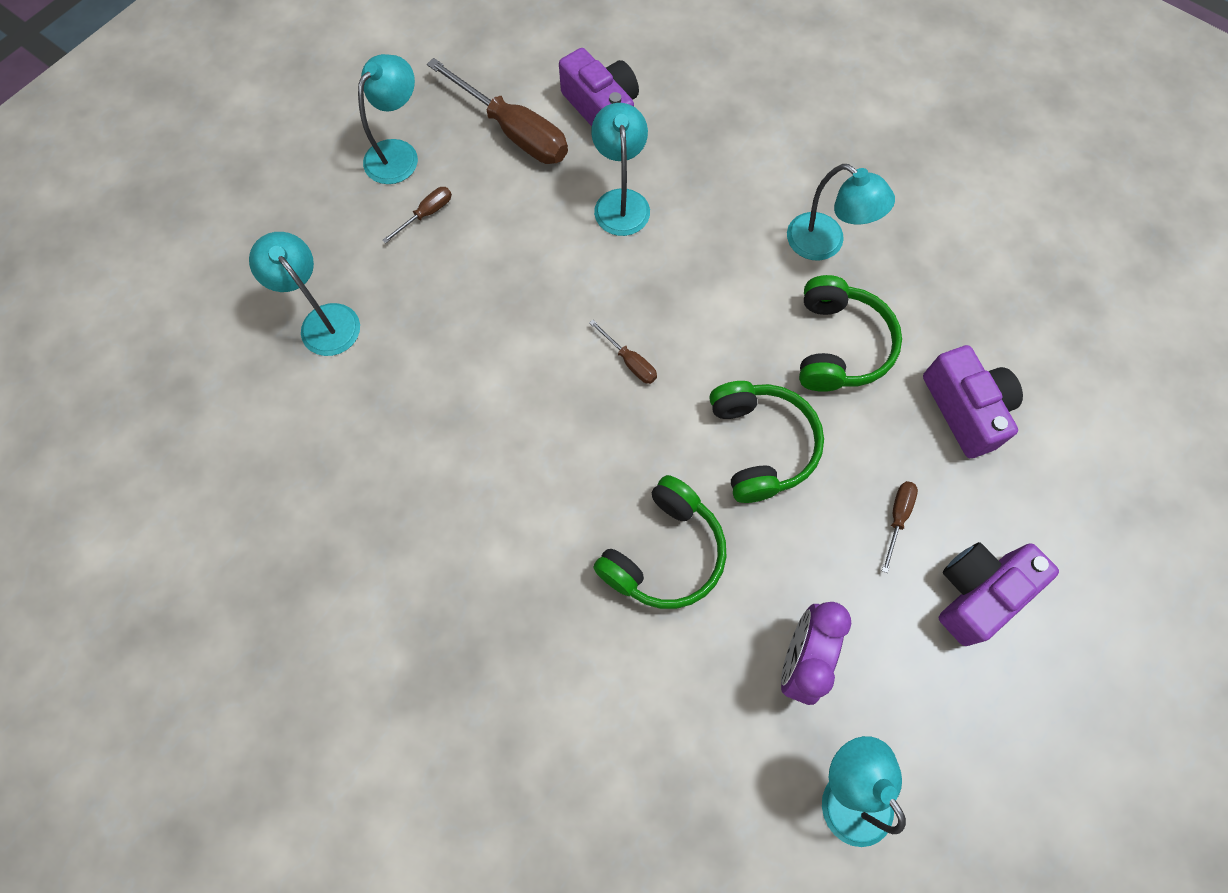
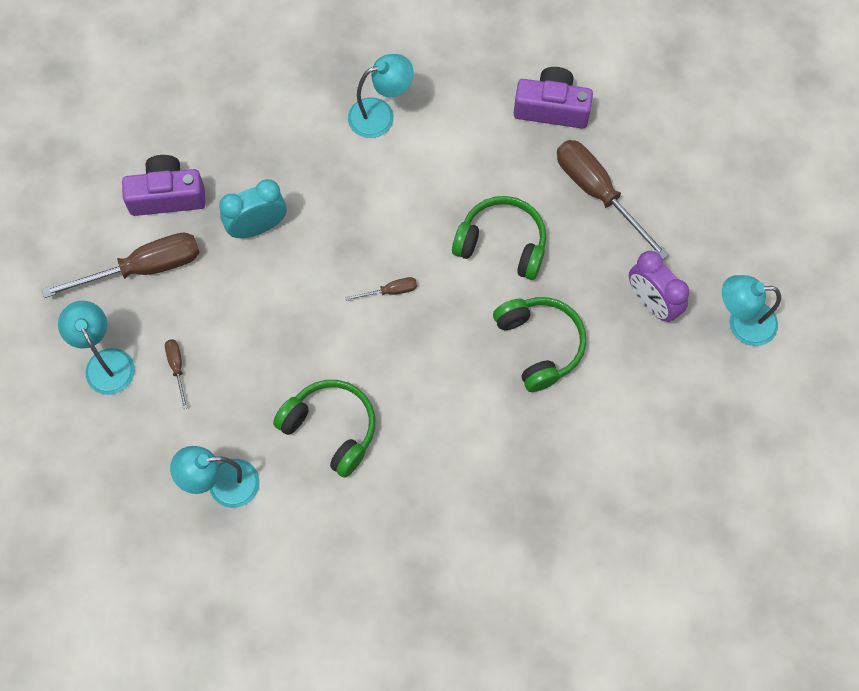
camera: 60 degrees left, 0 degrees up
(621, 201) = (257, 227): turquoise lamp -> turquoise clock
(839, 345) = (461, 153): green headphones -> green headphones (331, 428)
(897, 518) = (598, 193): brown screwdriver -> brown screwdriver, size x2.19
(978, 592) = (670, 178): purple camera -> none

